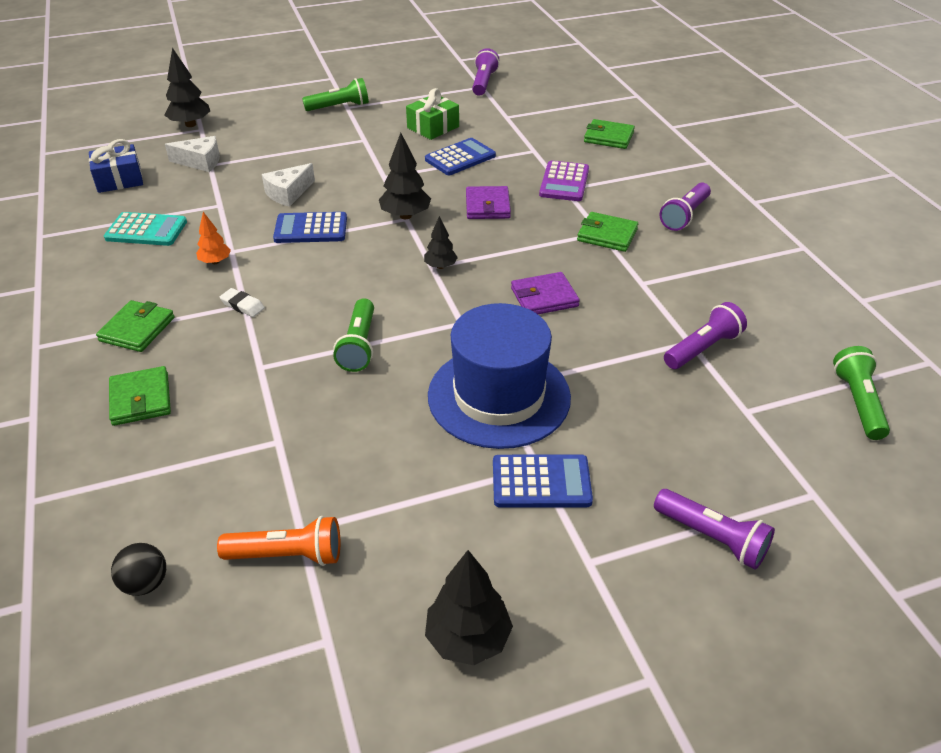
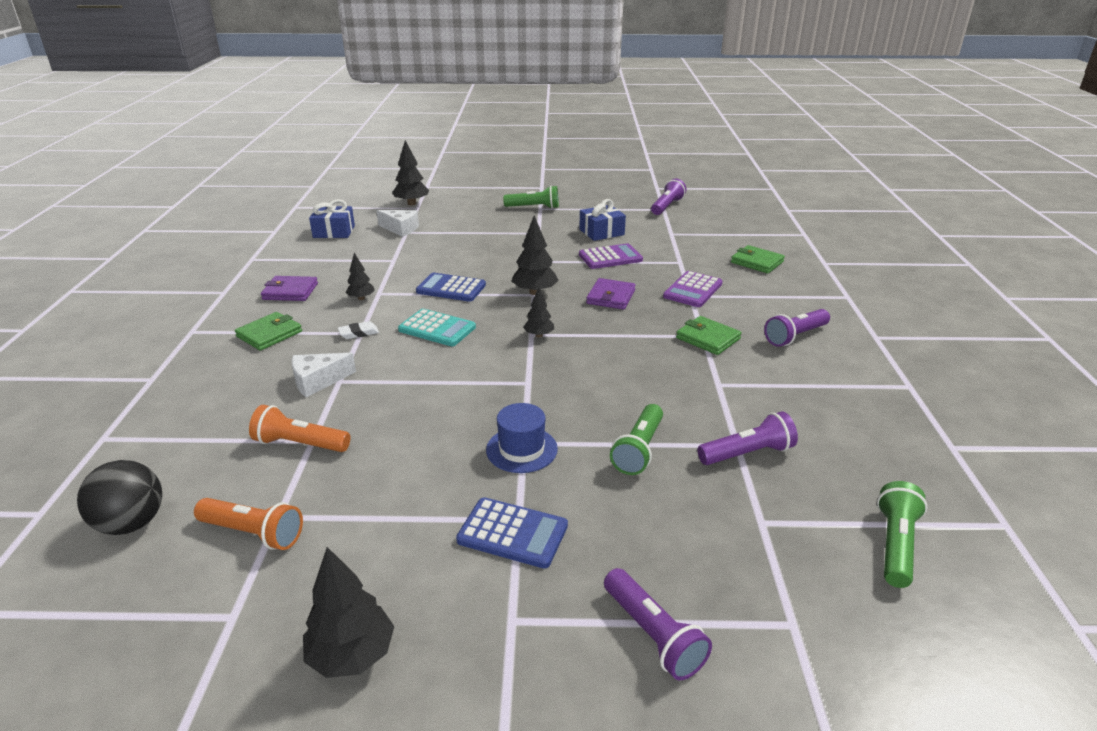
camera: 20 degrees right, 10 degrees down
(140, 399) = (234, 384): green wallet -> none
(145, 583) = (131, 523): black ball -> black ball, size x1.57
(146, 230) = (327, 268): turquoise calculator -> turquoise calculator (437, 329)
(215, 262) = (361, 298): orange tree -> black tree
(242, 305) = (359, 333): white eraser -> white eraser turned 75 degrees counterclockwise
(268, 448) = (300, 444): none -> orange flashlight
(288, 193) = (451, 261): white cheese -> white cheese (318, 381)
(359, 345) = (428, 382): green flashlight -> green flashlight (639, 449)
(433, 127) = (601, 232): green gift -> blue gift
(460, 158) = (610, 257): blue calculator -> purple calculator
(499, 396) = (521, 449): blue hat -> blue hat, size x0.51
(544, 297) = (616, 377): purple wallet -> purple wallet (290, 291)

